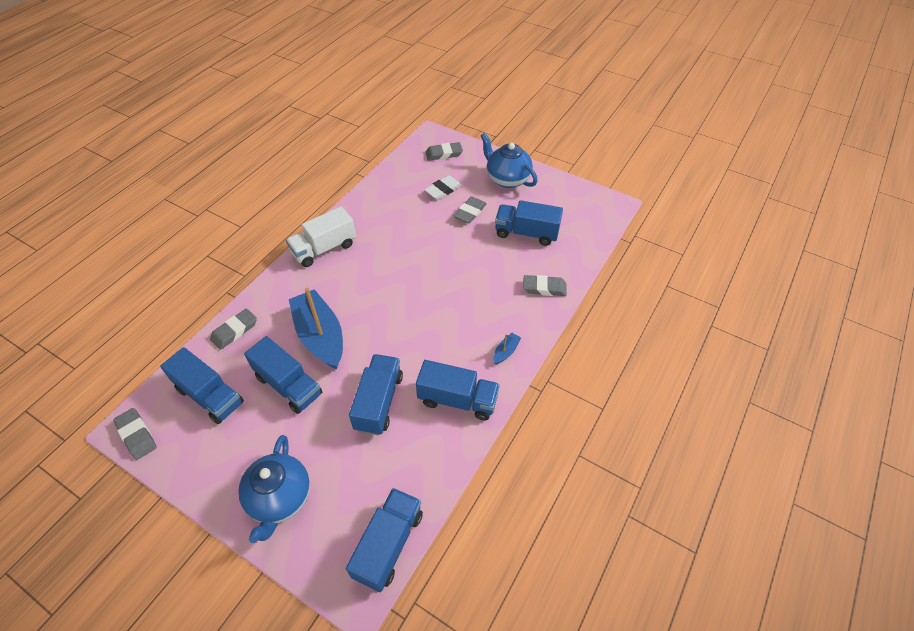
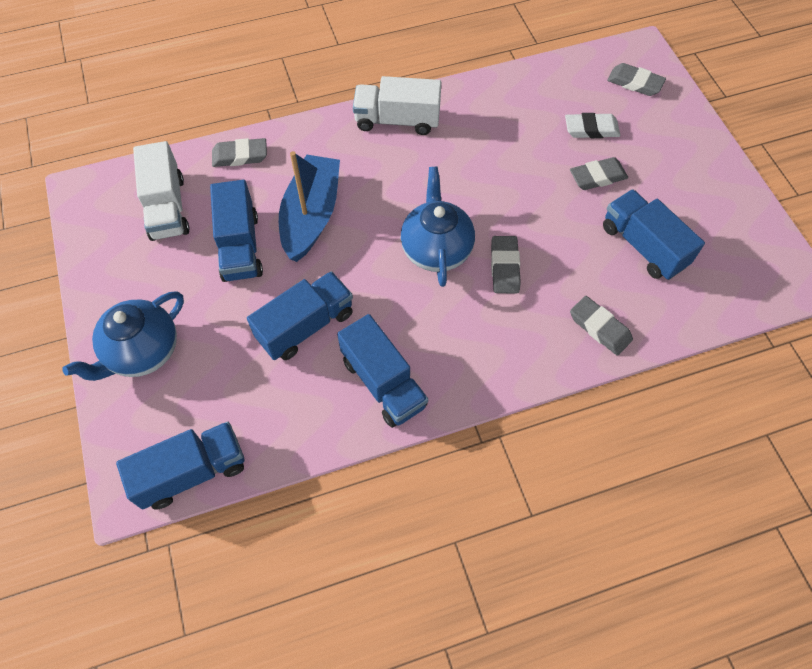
camera: 40 degrees right, 10 degrees up
(136, 435) = (83, 202): grey eraser -> grey eraser (504, 267)
(210, 396) = (167, 207): blue truck -> white truck
(506, 351) = (483, 369): blue boat -> none
(507, 179) = (685, 162): blue teapot -> blue teapot (436, 249)

